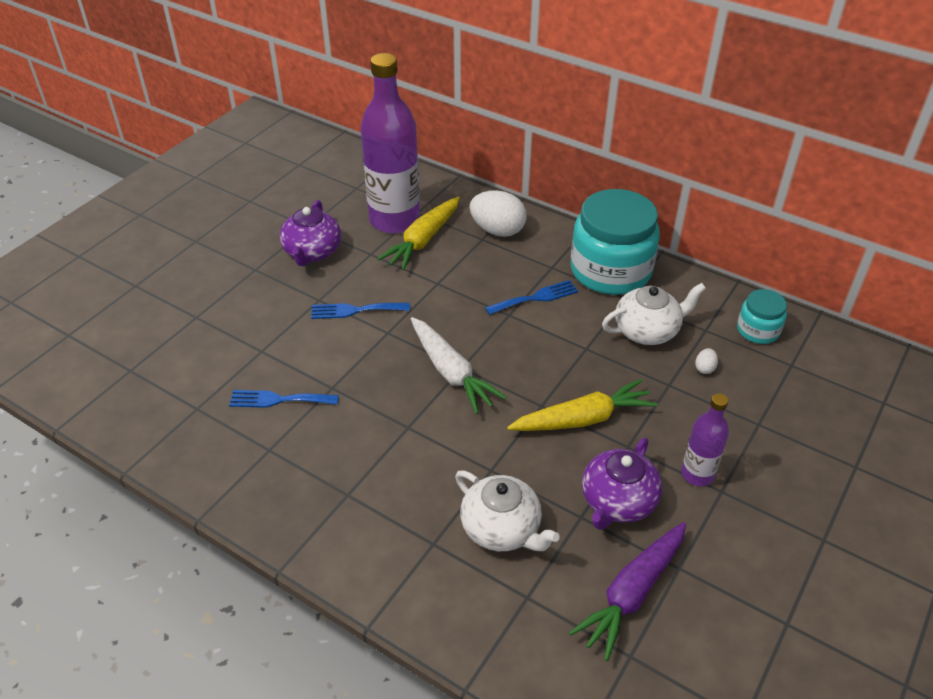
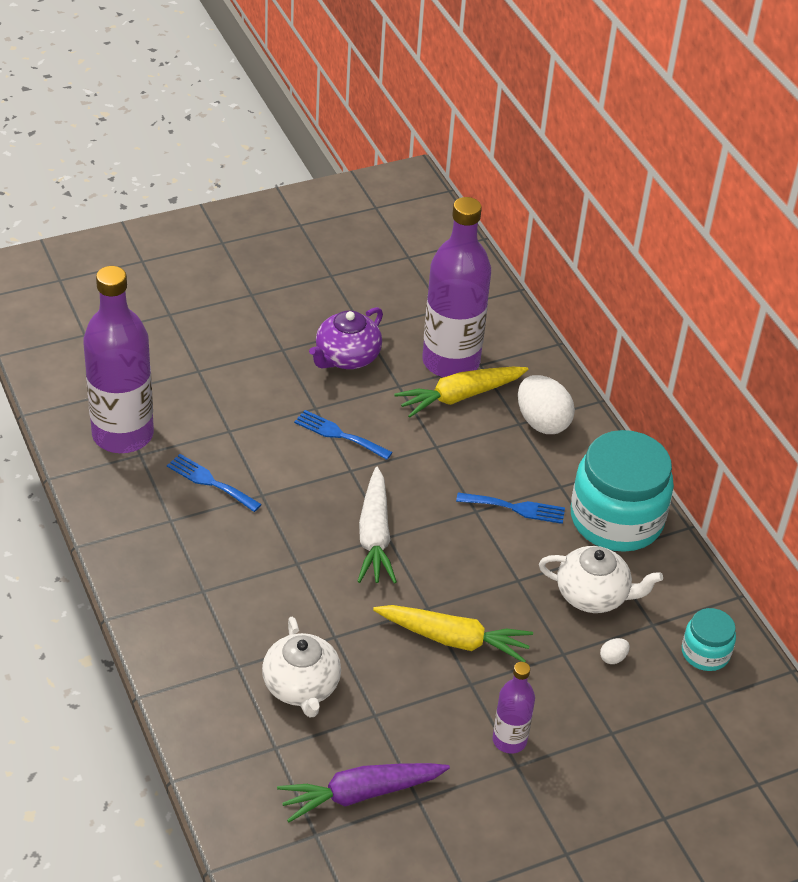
camera: 30 degrees right, 0 degrees up
(167, 400) = (123, 434): none -> purple bottle
(617, 502) = (417, 722): purple teapot -> none

